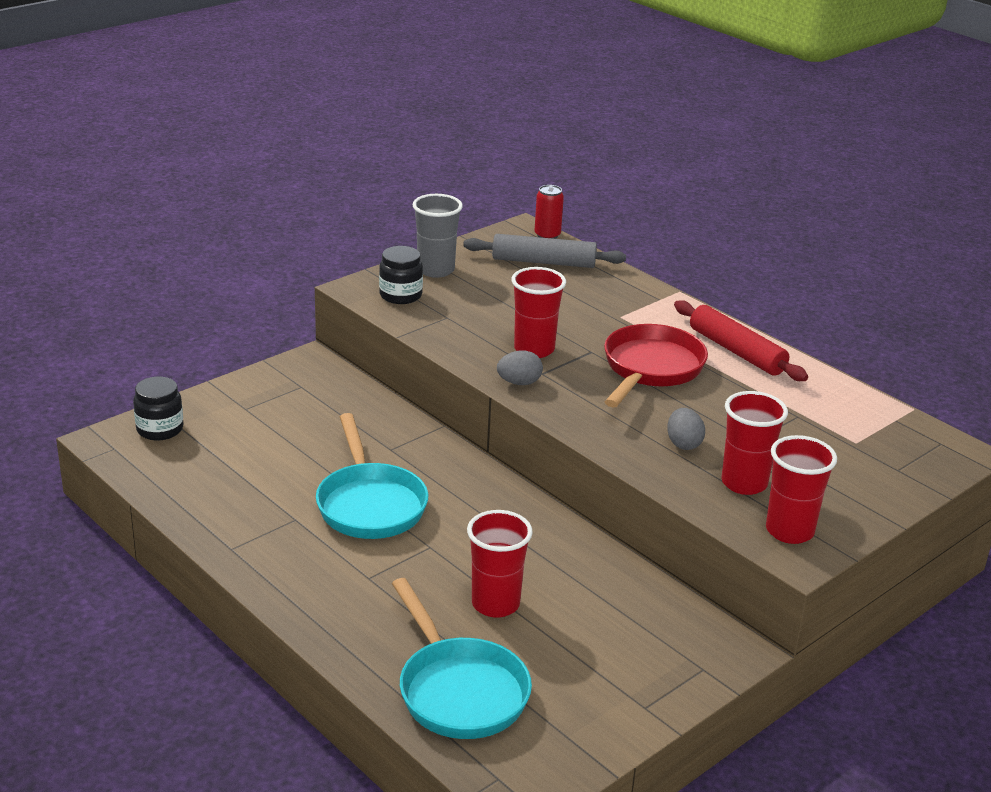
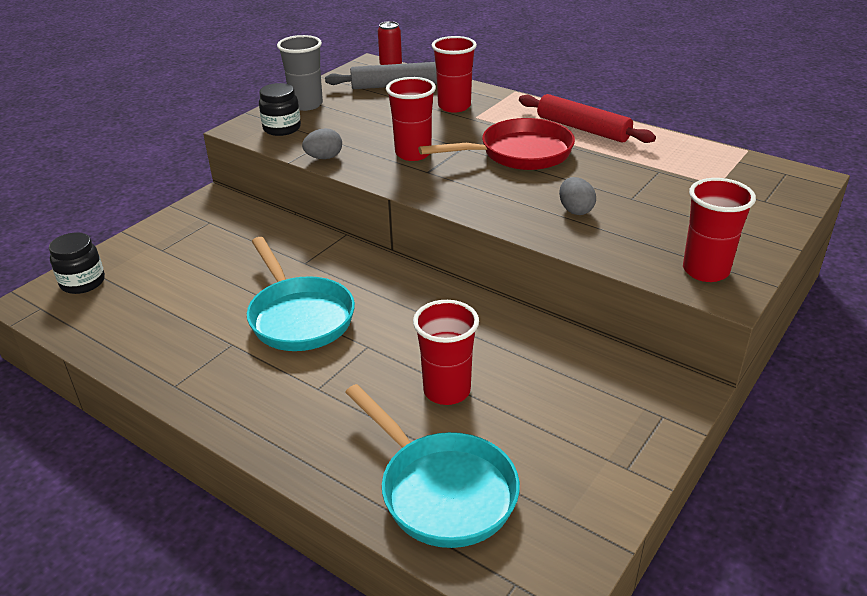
camera: 10 degrees left, 5 degrees up
(519, 383) = (410, 183): grey egg -> grey egg (324, 158)
(650, 369) = (519, 154): red pan -> red pan turned 60 degrees clockwise
(744, 483) = (644, 235): red cup -> red cup (454, 106)

